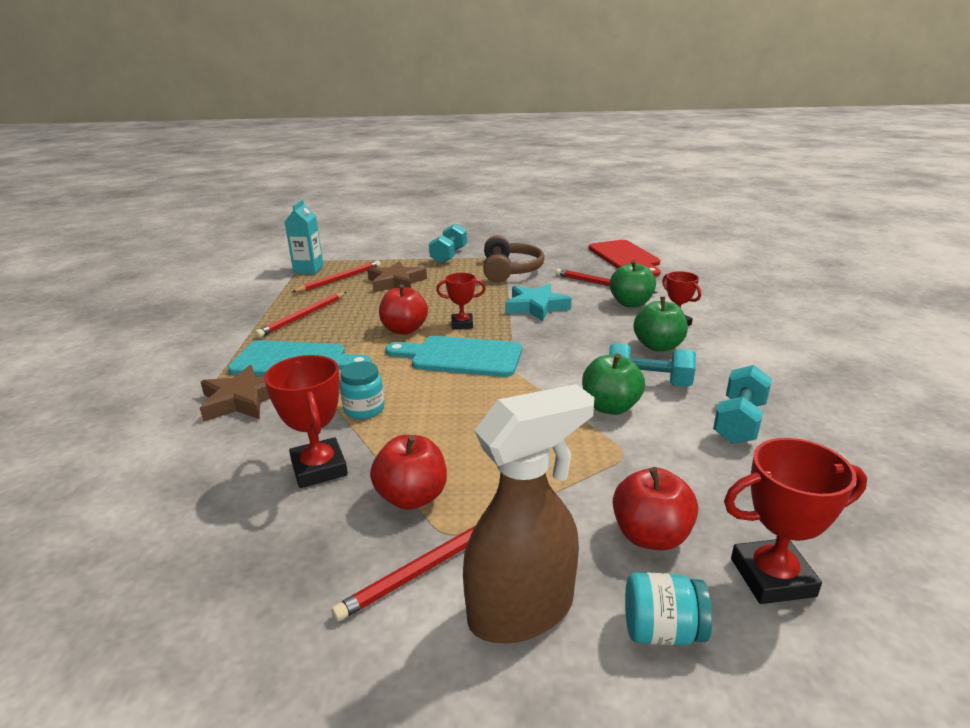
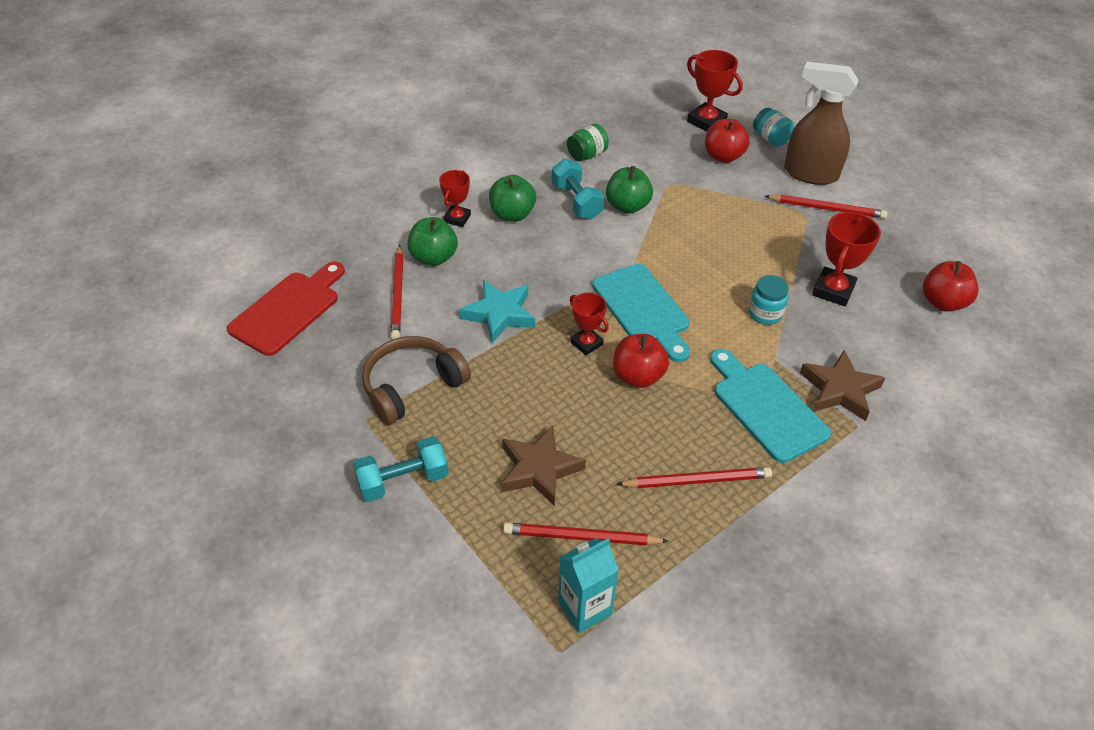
camera: 130 degrees left, 20 degrees up
(412, 497) = (801, 240): red apple -> red apple (943, 302)
(739, 422) = (587, 155): turquoise dumbbell -> green jar

